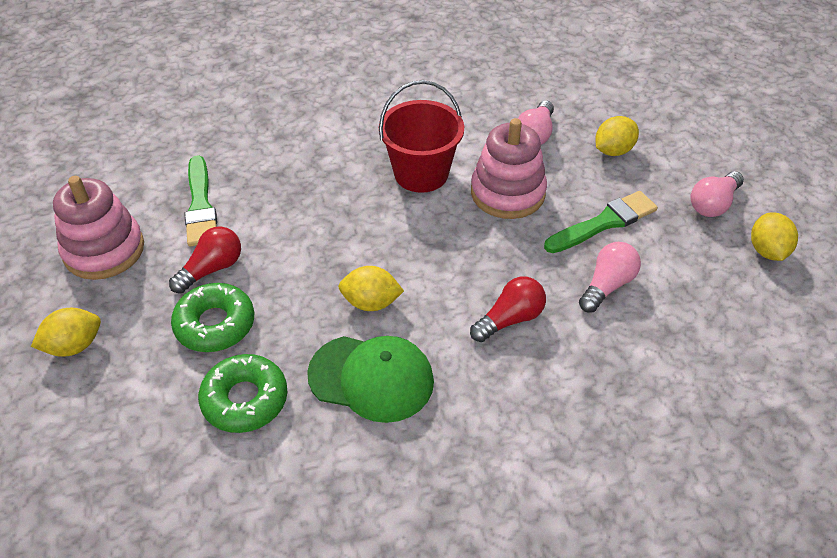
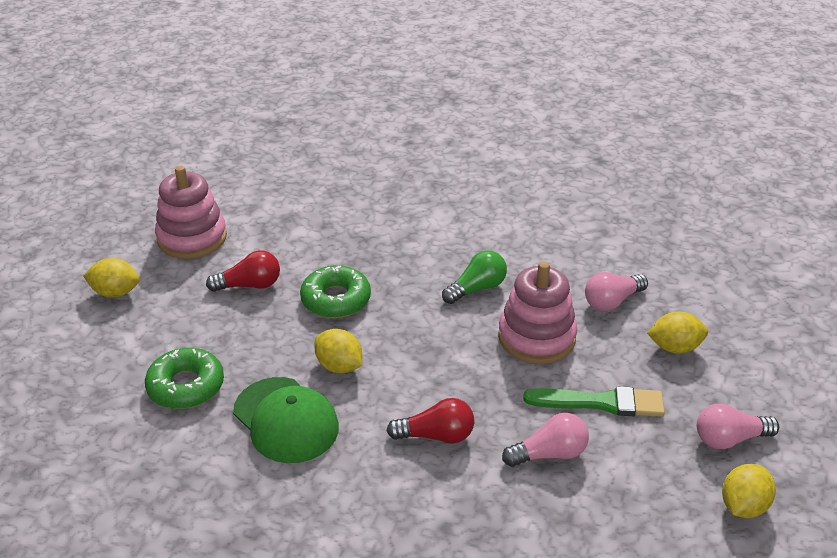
camera: 35 degrees right, 10 degrees down
(200, 206) = (284, 237): green brush -> none
(215, 324) = (215, 325): green donut -> green donut (336, 299)
(421, 173) = (477, 288): red bucket -> green light bulb

